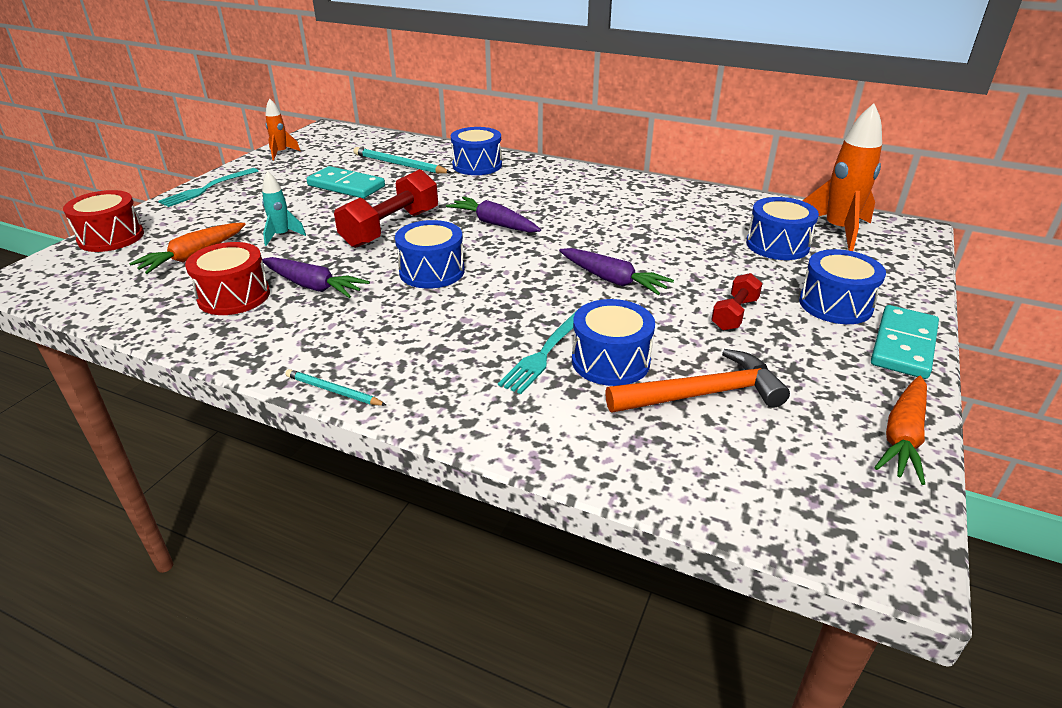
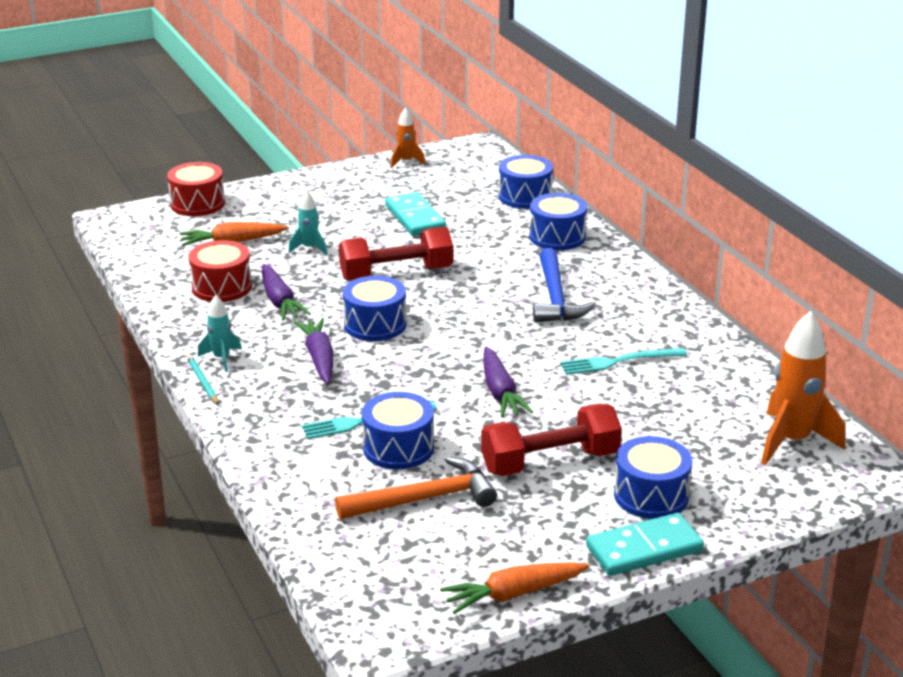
camera: 40 degrees right, 5 degrees down
(207, 188) = (308, 180): turquoise fork -> turquoise fork (618, 361)
(324, 359) = (221, 358): none -> turquoise rocket
(399, 164) = (489, 210): turquoise pencil -> none
(494, 223) = (483, 302): purple carrot -> purple carrot (319, 358)
(540, 202) = (555, 297): none -> blue hammer
(702, 394) = (423, 499): orange hammer -> orange hammer turned 45 degrees counterclockwise
(734, 314) = (550, 462): red dumbbell -> red dumbbell, size x1.79
(777, 245) = (702, 427): blue drum -> blue drum (525, 196)

